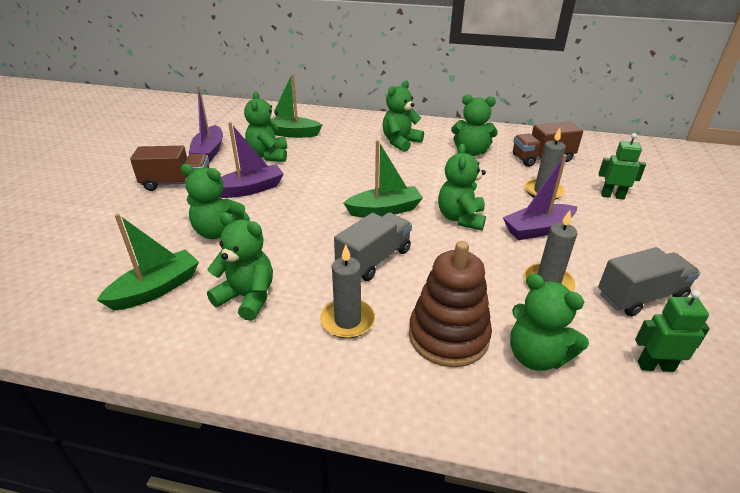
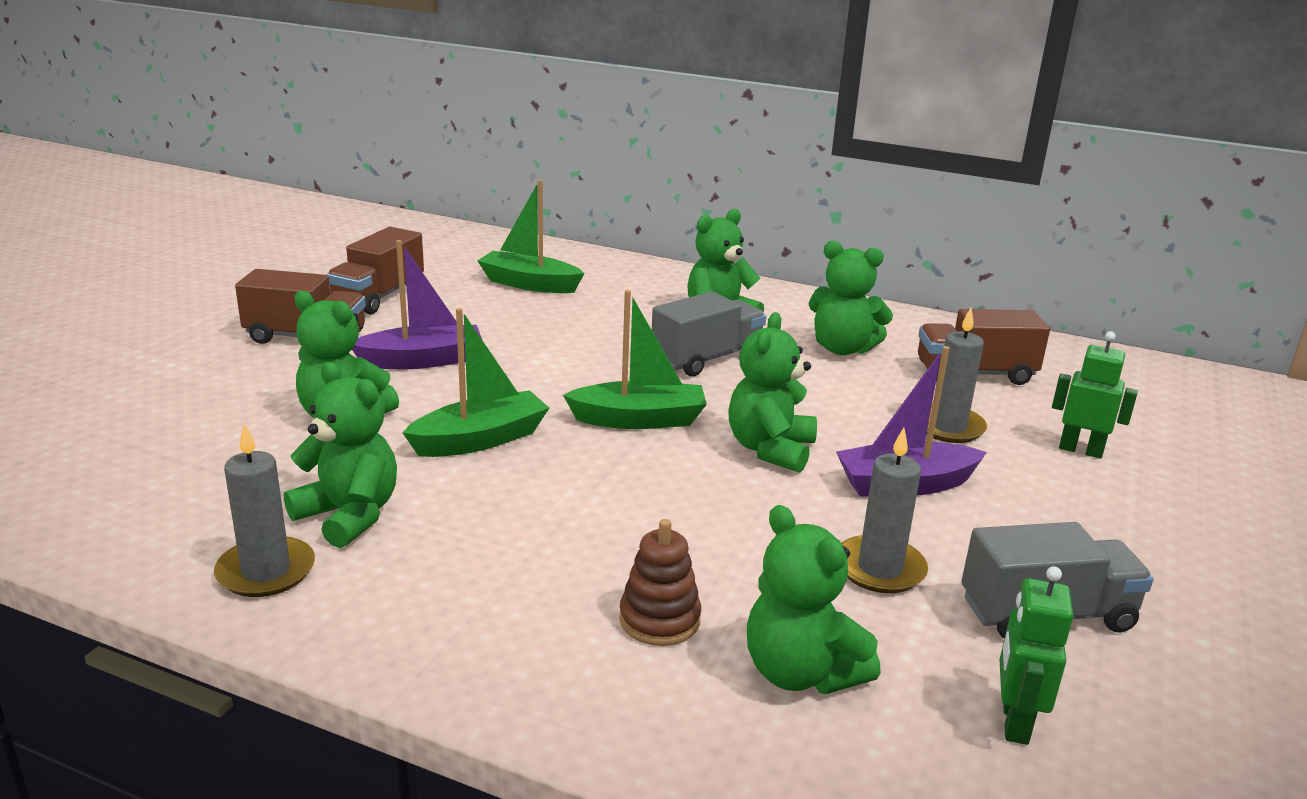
camera: 10 degrees right, 10 degrees down
(156, 289) = (211, 483): green boat -> green boat (480, 440)
(209, 151) = (378, 297): purple boat -> brown truck
(268, 155) = (476, 313): green teddy bear -> none
(347, 321) = (498, 572): grey candle -> grey candle (266, 571)
(374, 260) = (585, 491): grey truck -> grey truck (707, 358)
(448, 336) = (659, 620): brown stacking toy -> brown stacking toy, size x0.57
(655, 366) = (1014, 722): green robot -> green robot turned 90 degrees counterclockwise

